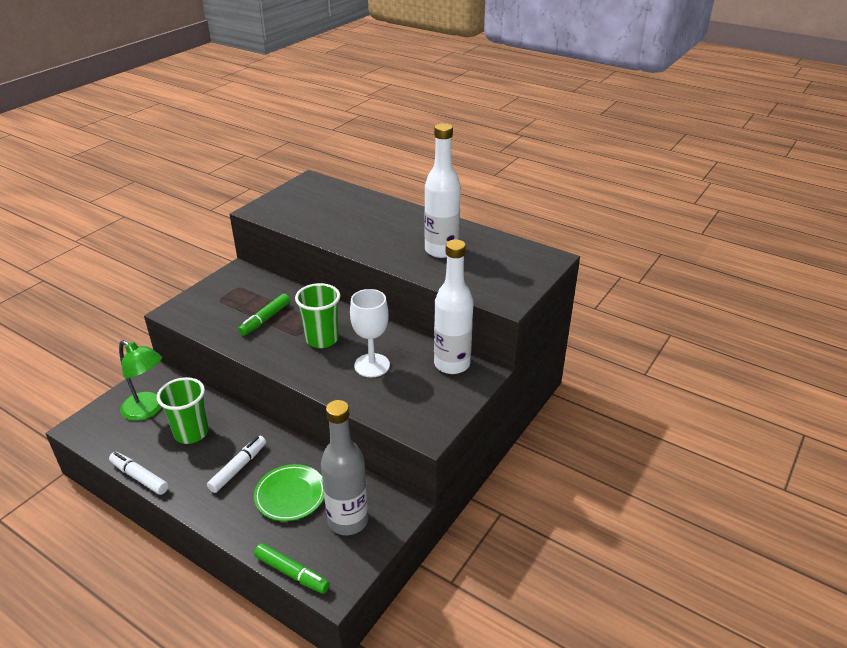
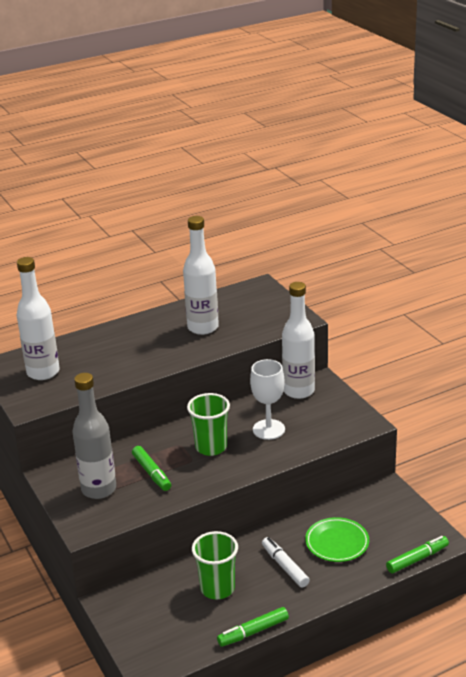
camera: 60 degrees left, 5 degrees down
(139, 477) = (253, 632): white marker -> green marker
(148, 410) = (160, 613): green lamp -> none
(311, 200) = (43, 372): none -> white bottle
(348, 521) = (383, 518): grey bottle -> grey bottle (99, 489)

